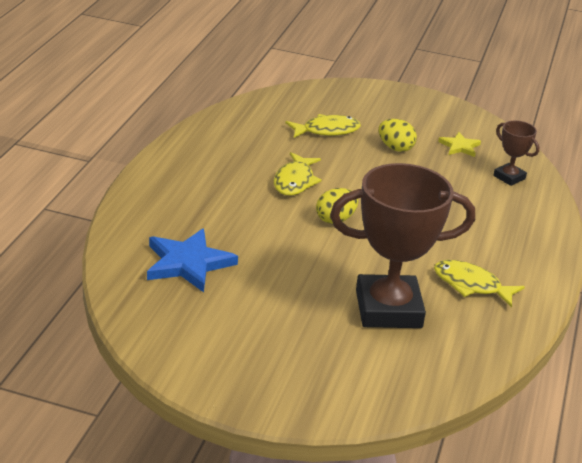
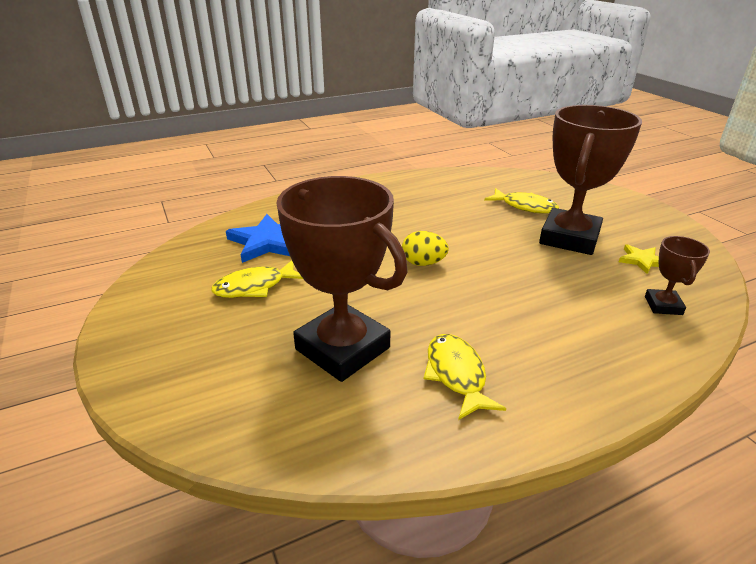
camera: 50 degrees right, 0 degrees up
(295, 181) = (438, 227): yellow fish -> yellow fish (255, 287)
(395, 148) = (569, 238): yellow egg -> brown trophy

